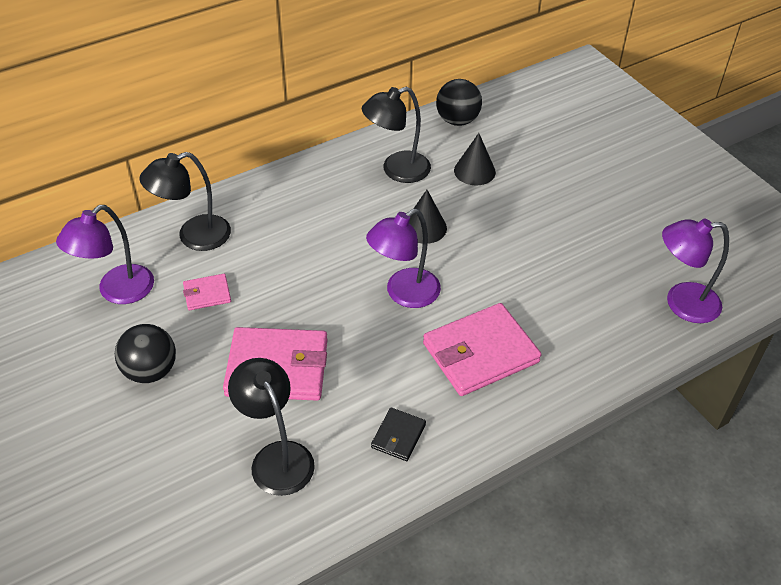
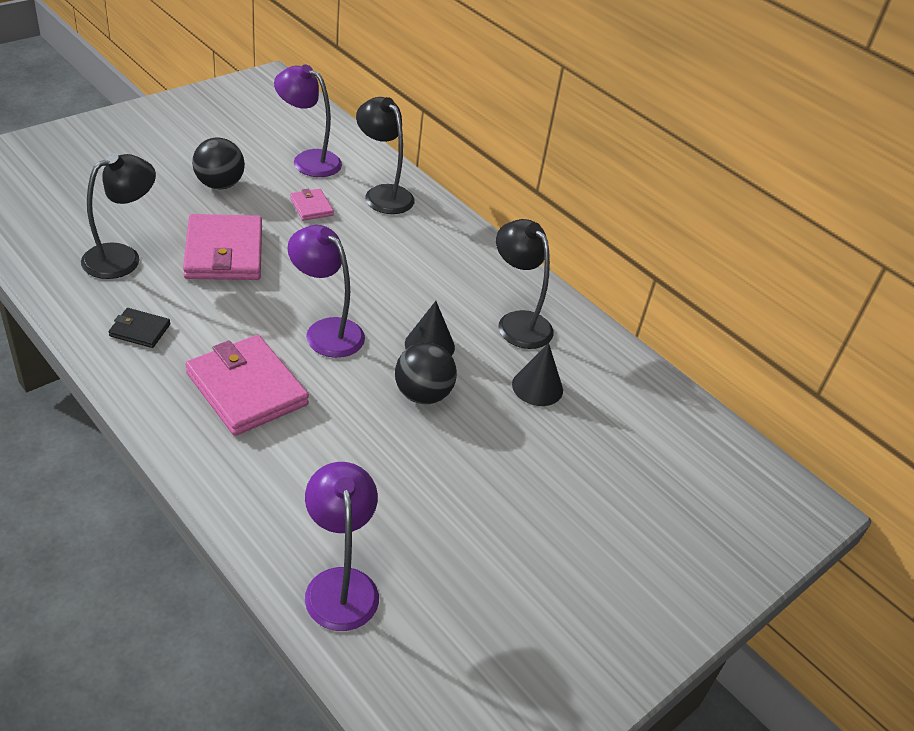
camera: 75 degrees right, 5 degrees down
(457, 120) = (627, 372): black ball -> black ball (422, 394)

